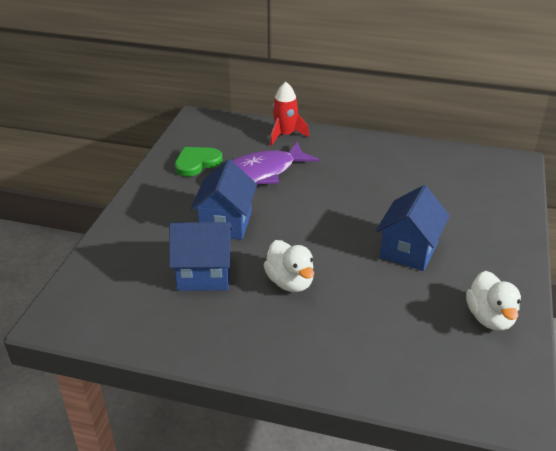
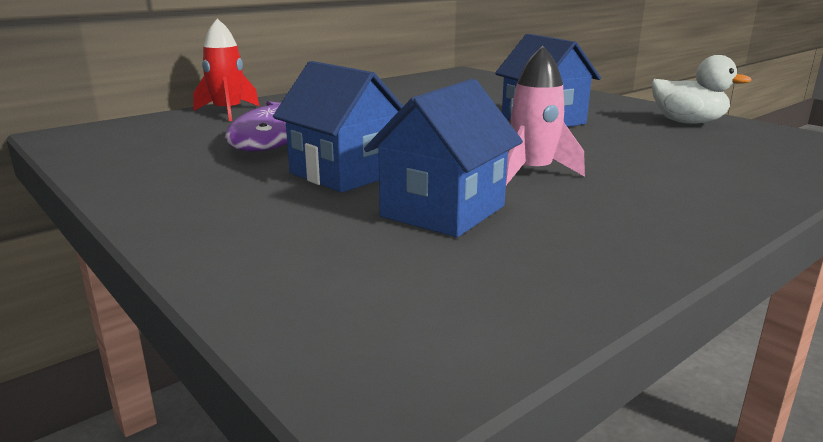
camera: 55 degrees left, 15 degrees down
(197, 163) = (165, 157): green heart -> none
(290, 282) = (532, 172): white duck -> pink rocket

